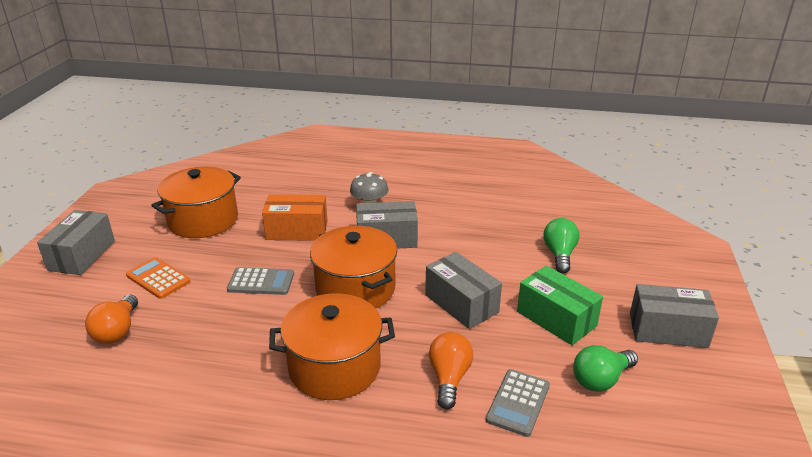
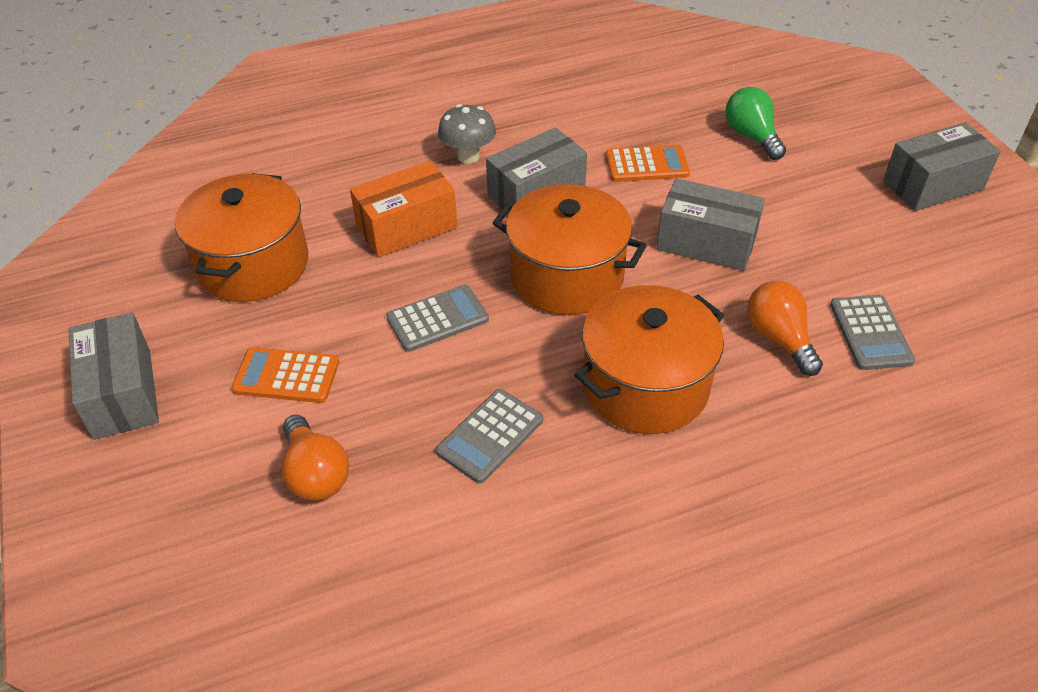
camera: 30 degrees left, 15 degrees up
(220, 353) = (490, 436): none -> grey calculator
(471, 247) = (647, 165): none -> orange calculator
(556, 319) = (819, 218): green box -> none
(601, 380) = (922, 269): green light bulb -> none

